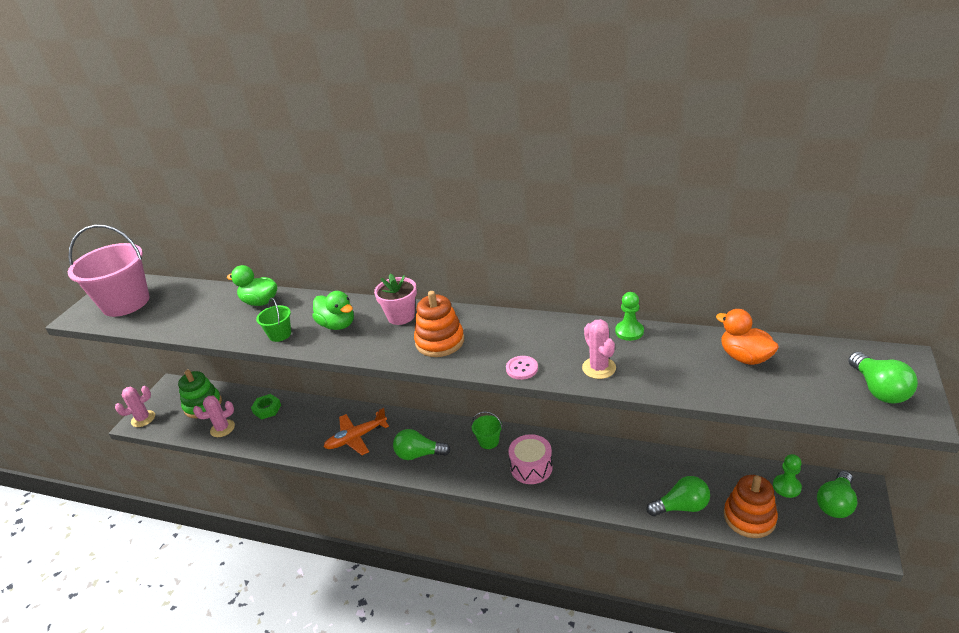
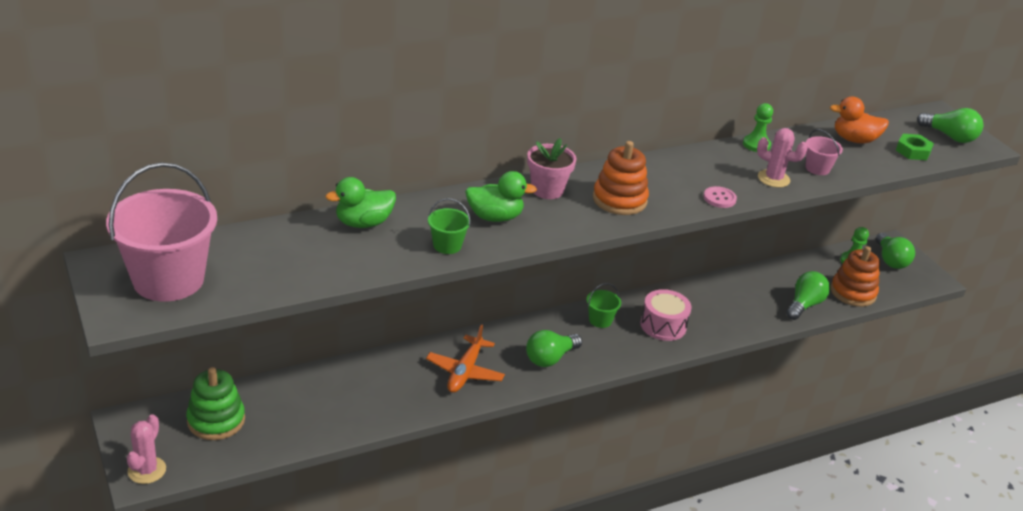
camera: 50 degrees left, 0 degrees up
(222, 428) = (285, 431): pink cactus -> none
(267, 409) = (315, 389): green nut -> green nut (913, 151)
(659, 373) = (817, 168): none -> pink bucket

